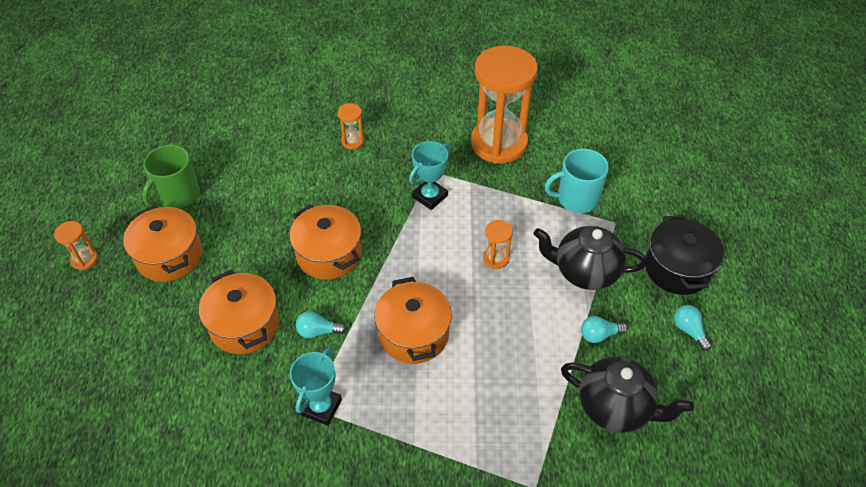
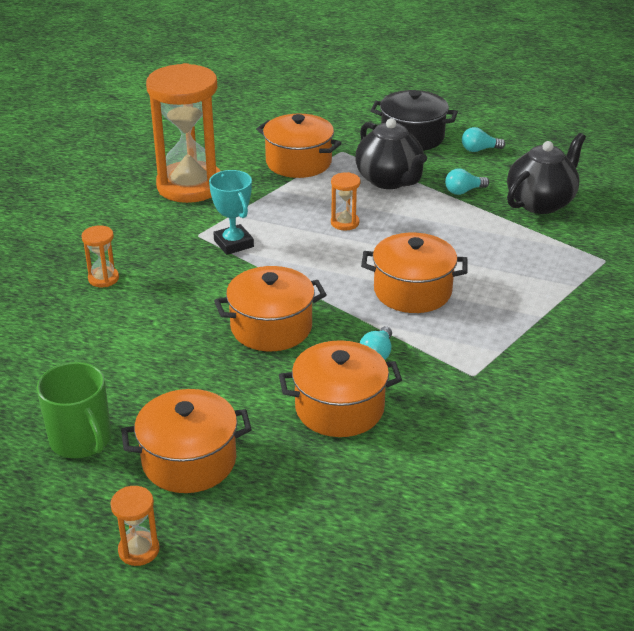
camera: 70 degrees left, 15 degrees down
(321, 407) = (476, 368): turquoise trophy -> none
(576, 198) = (298, 162): turquoise mug -> orange pot
(585, 272) = (389, 180): black teapot -> black teapot turned 60 degrees counterclockwise
(599, 335) = (463, 191): turquoise light bulb -> turquoise light bulb turned 60 degrees clockwise

